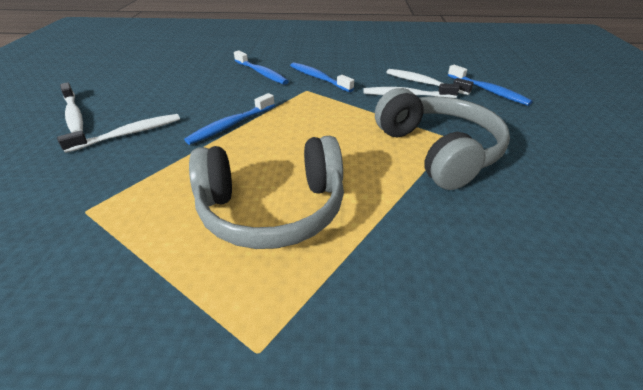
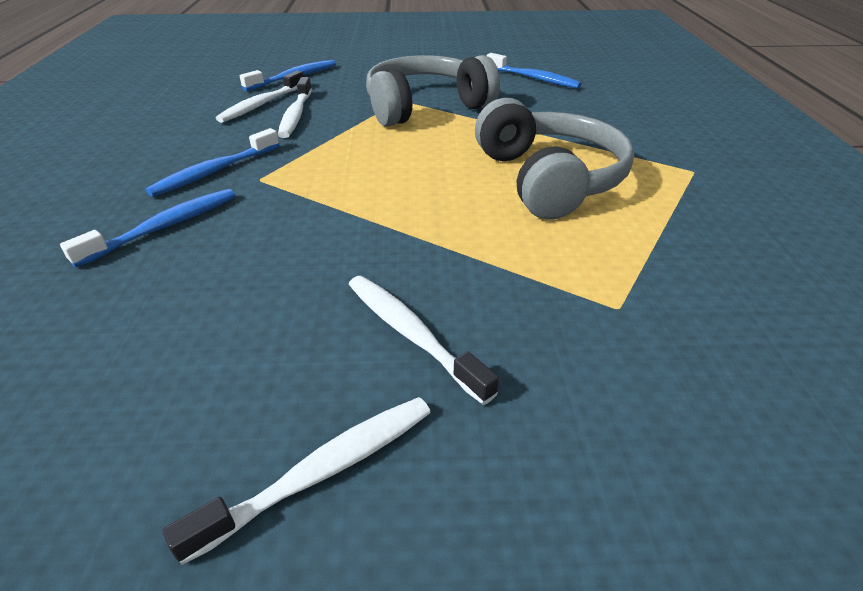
camera: 95 degrees left, 0 degrees up
(230, 125) = (375, 230): blue toothbrush -> blue toothbrush (534, 78)

